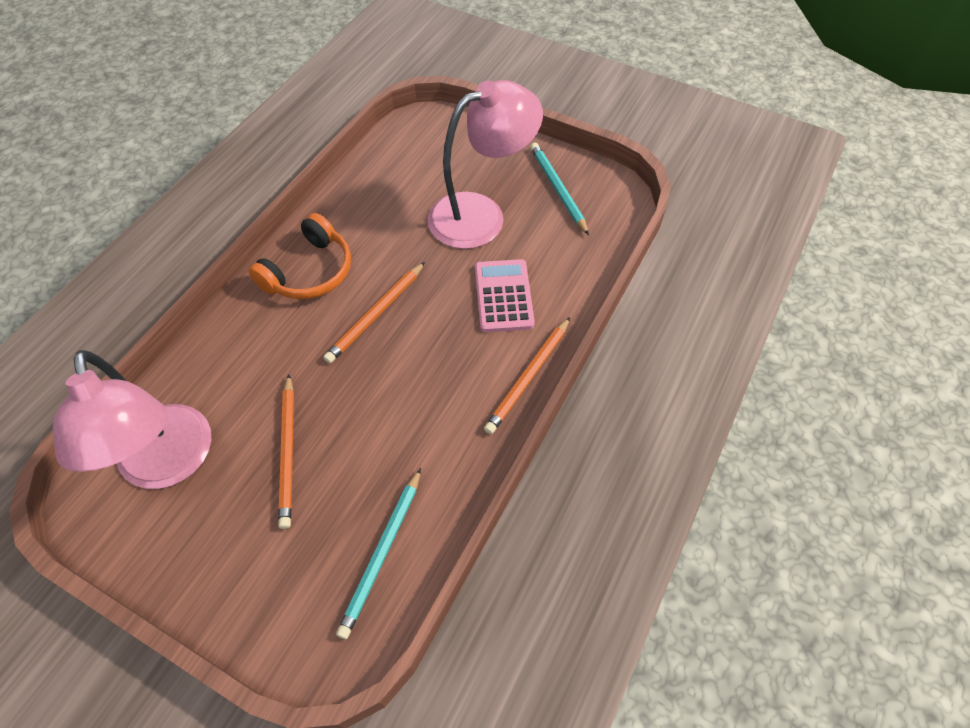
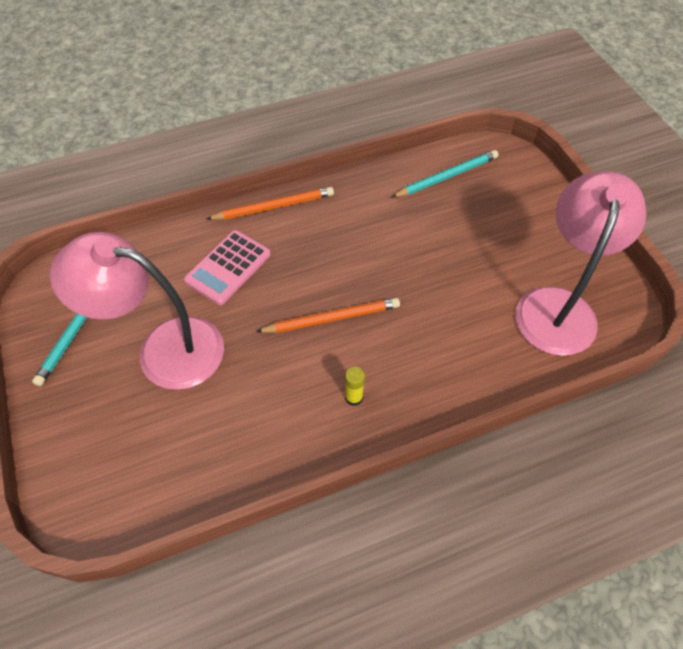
camera: 140 degrees left, 0 degrees up
(288, 452) = (467, 261): orange pencil -> none
(309, 272) = (354, 397): orange headphones -> yellow glue stick

